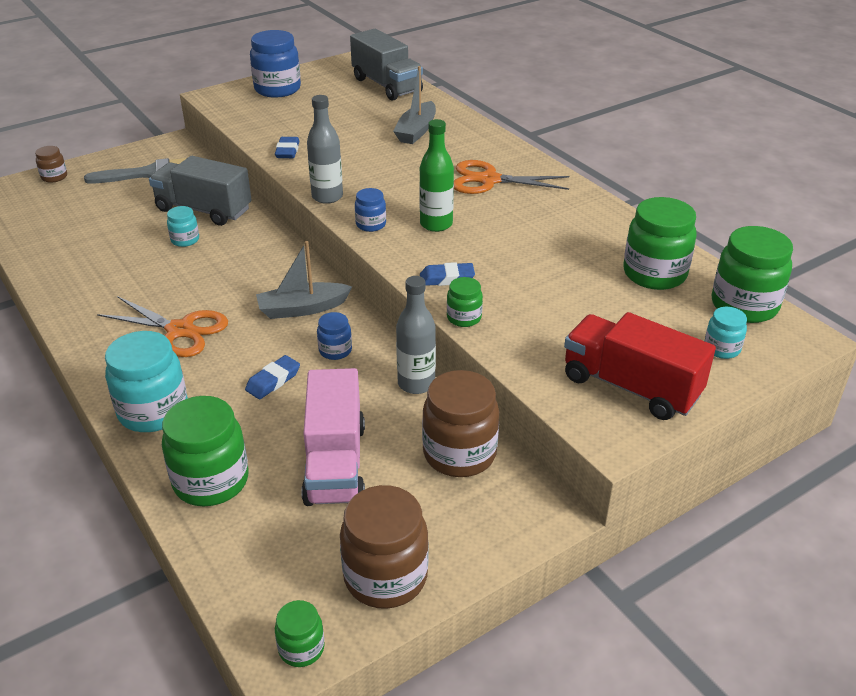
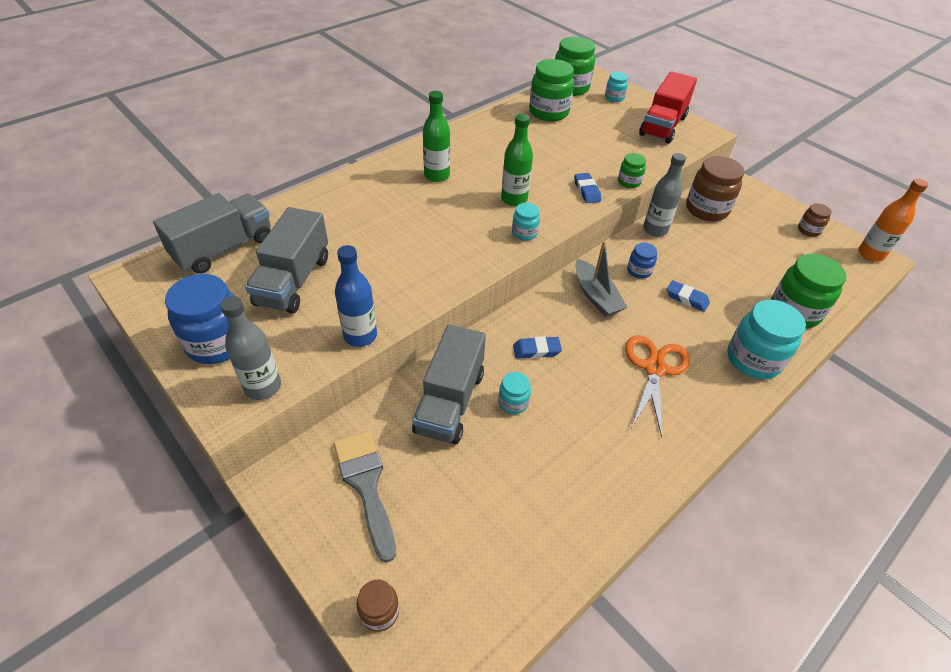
camera: 100 degrees left, 10 degrees up
(258, 138) = (360, 336): none -> blue bottle
(287, 151) = (392, 306): blue eraser -> blue eraser (536, 350)
(301, 648) = (870, 254): green jar -> orange bottle
(327, 197) = (483, 264): grey bottle -> grey bottle (263, 387)
(335, 463) = (744, 258): pink truck -> none
(336, 112) = (293, 281): none -> grey truck
(371, 225) = (524, 233): blue jar -> turquoise jar
(385, 577) = (808, 230): brown jar -> brown jar, size x0.51
(416, 131) = (343, 219): grey boat -> none
(489, 180) = (437, 175): orange scissors -> green bottle

